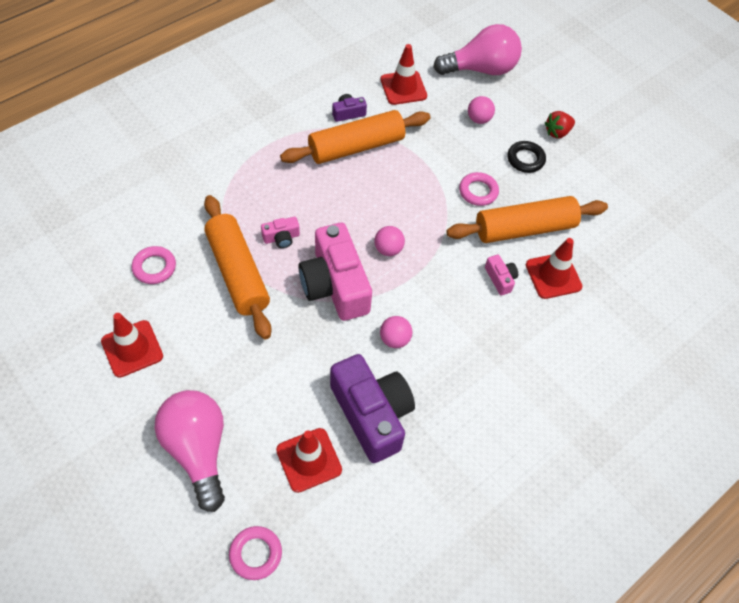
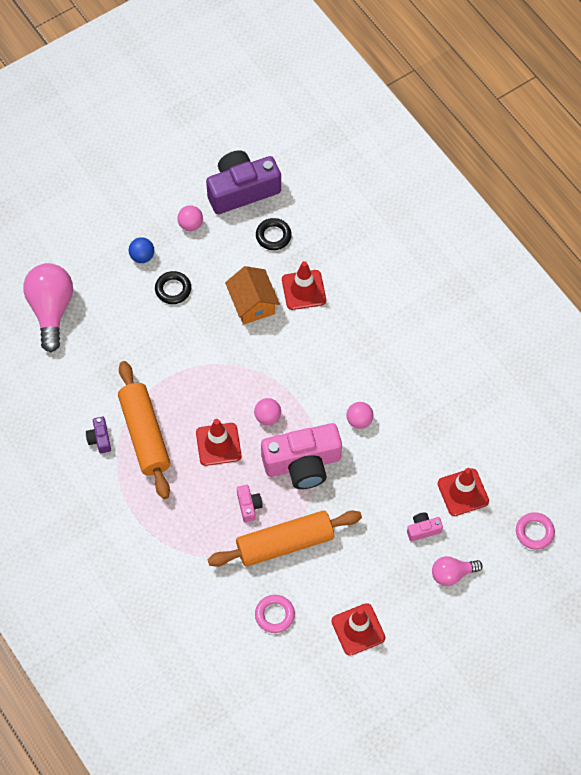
camera: 80 degrees left, 5 degrees up
(198, 450) = (452, 574): pink light bulb -> pink light bulb, size x0.56
(372, 414) = (426, 444): purple camera -> purple camera (242, 190)
(403, 88) = (70, 384): red traffic cone -> red traffic cone (218, 444)
(478, 191) = (208, 335): pink ring -> none
(479, 119) = (119, 322): pink ball -> pink ball (190, 224)
(500, 279) = (304, 331): pink camera -> pink camera (423, 529)
(524, 228) = (252, 304): orange rolling pin -> orange house
(557, 132) = (142, 256): red strawberry -> blue ball
(614, 243) = (273, 236): none -> black ring

